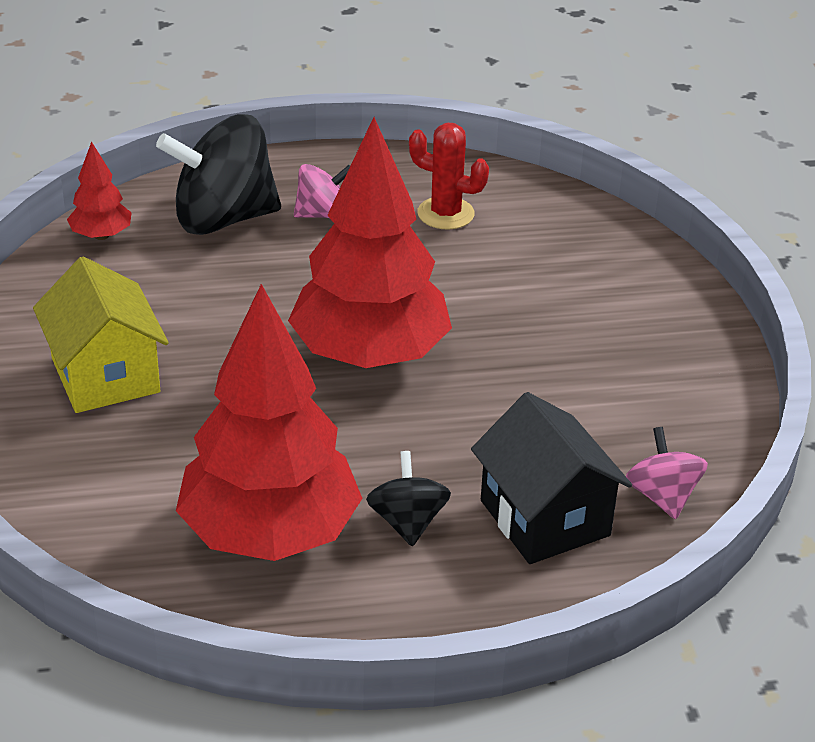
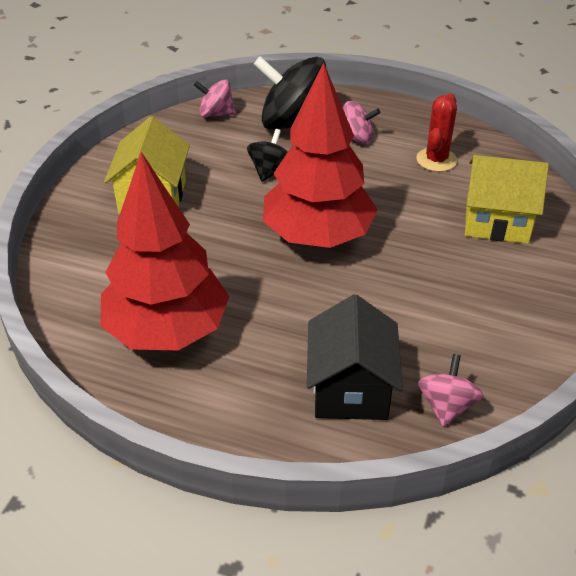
camera: 30 degrees right, 5 degrees up
(101, 235) = (216, 114): red tree -> pink spinning top
(407, 522) = (257, 355): black spinning top -> black spinning top (270, 171)
(445, 214) = (436, 160): red cactus -> red cactus turned 60 degrees clockwise
(571, 268) = (497, 221): none -> yellow house

